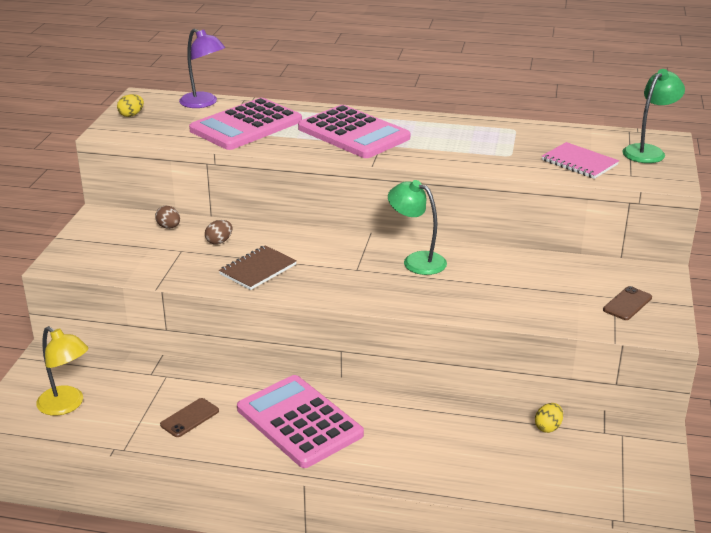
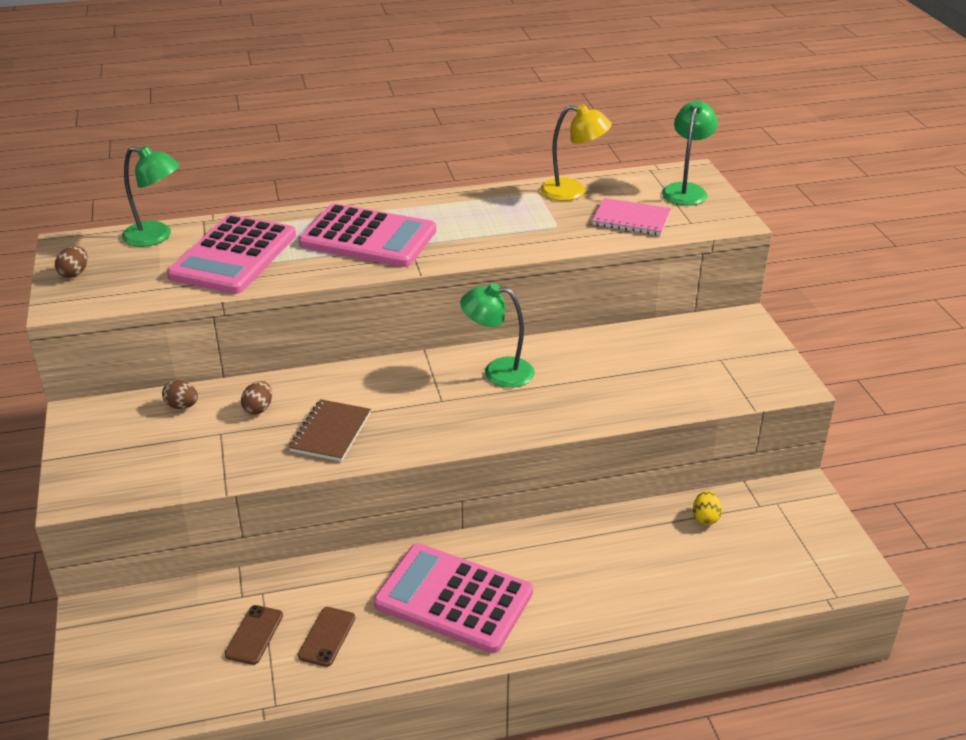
camera: 25 degrees left, 5 degrees up
(67, 405) = (164, 672): yellow lamp -> yellow lamp (573, 191)
(131, 115) = (74, 273): yellow egg -> brown egg
(204, 103) = (156, 236): purple lamp -> green lamp
(627, 304) = (737, 363): brown phone -> brown phone (254, 635)

